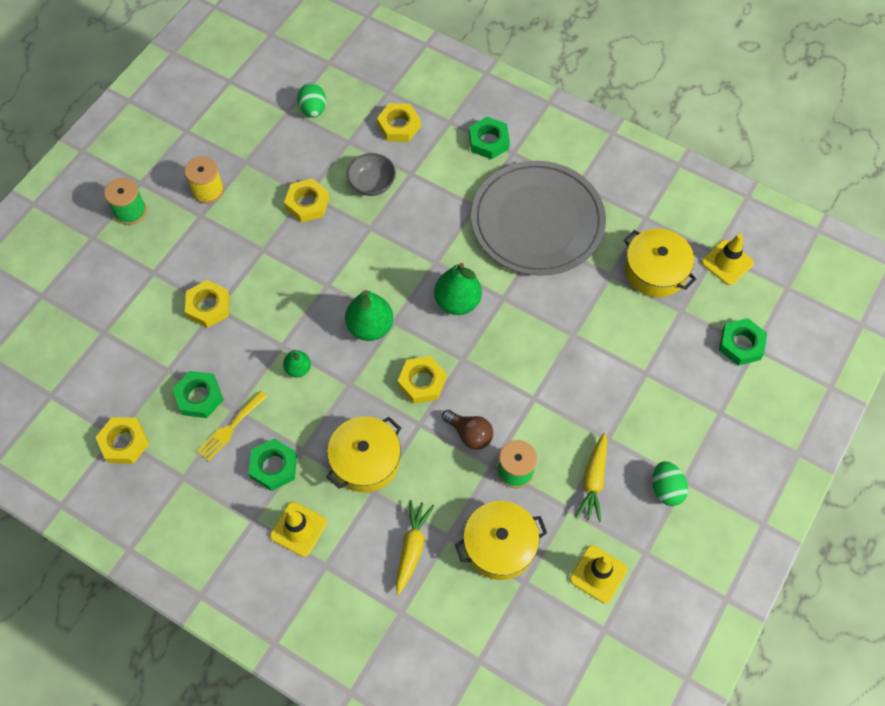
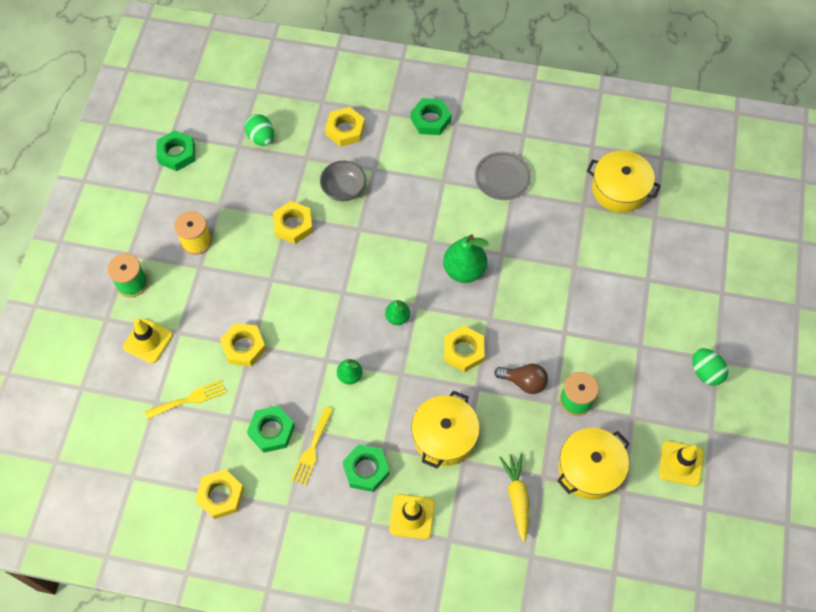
camera: 20 degrees left, 0 degrees up
(135, 339) = (189, 399): none -> yellow fork
(370, 327) = (397, 317): green pear -> green pear, size x0.56
(537, 221) = (502, 177): grey plate -> grey plate, size x0.46
(593, 481) = (644, 386): yellow carrot -> none
(727, 262) = (675, 163): yellow traffic cone -> yellow traffic cone (148, 341)
(741, 344) = (715, 229): green nut -> green nut (176, 153)

